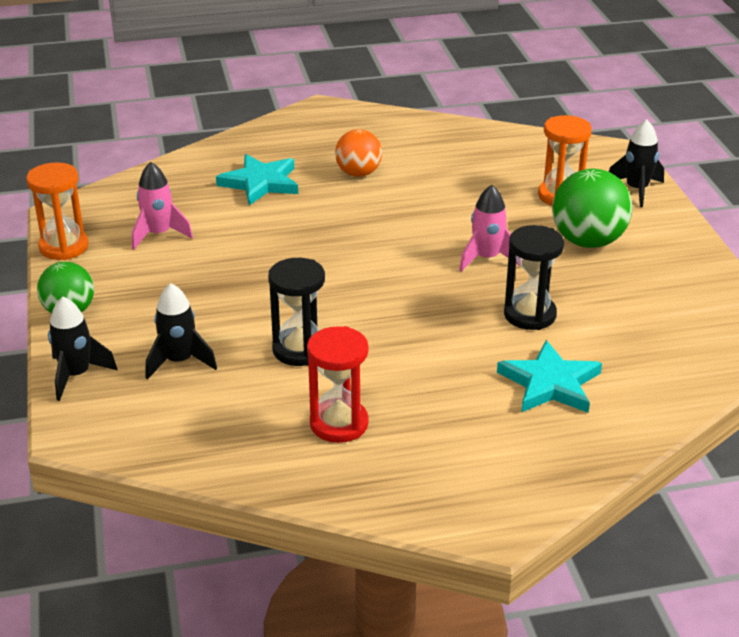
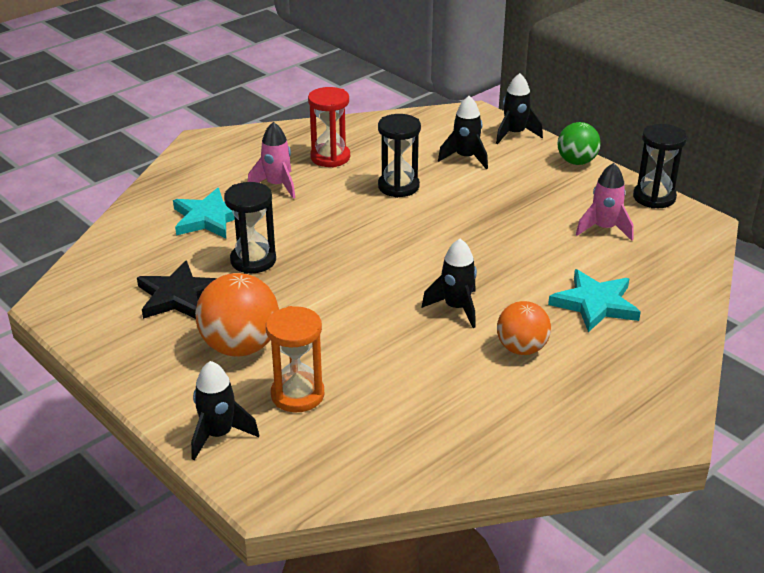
camera: 150 degrees right, 0 degrees up
(64, 247) = (654, 197): orange hourglass -> black hourglass
(376, 214) = (456, 308): none -> black rocket
(487, 258) = (321, 297): pink rocket -> pink rocket (277, 185)
(588, 241) = (240, 347): green ball -> orange ball
(625, 302) = (178, 296): none -> black star

